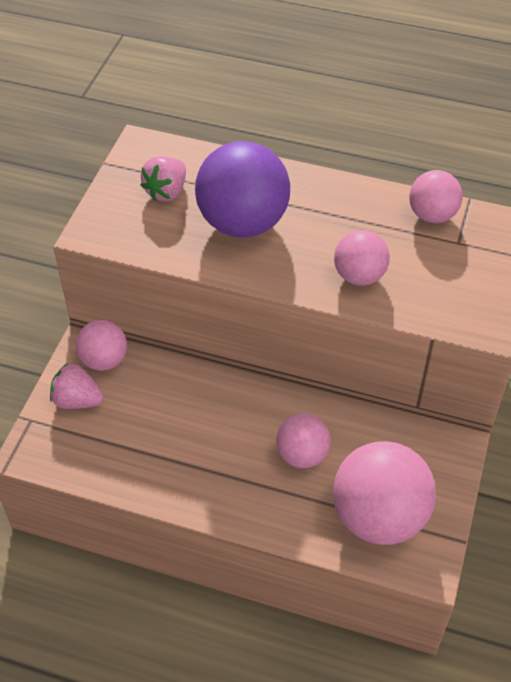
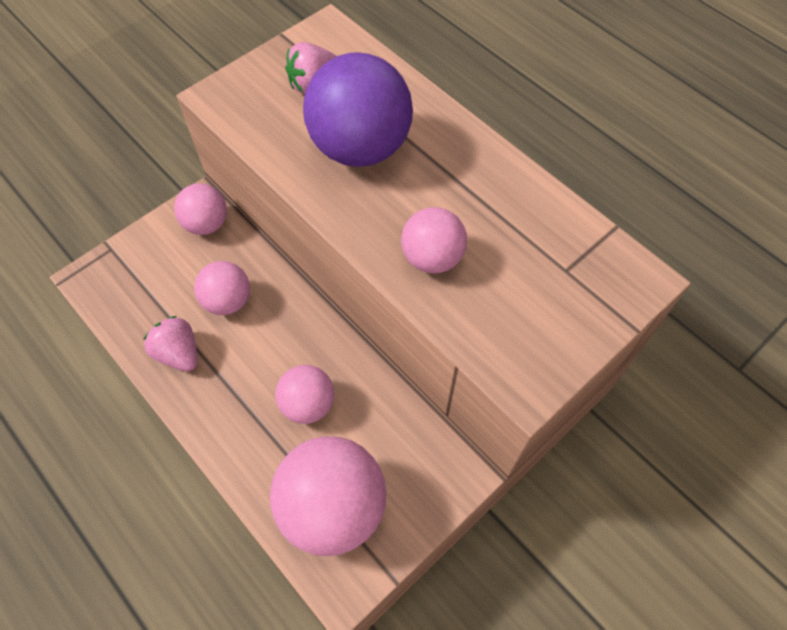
camera: 30 degrees right, 10 degrees up
(77, 400) = (159, 250): pink strawberry -> pink strawberry (179, 353)
(432, 215) = (560, 226): pink ball -> pink ball (228, 301)

